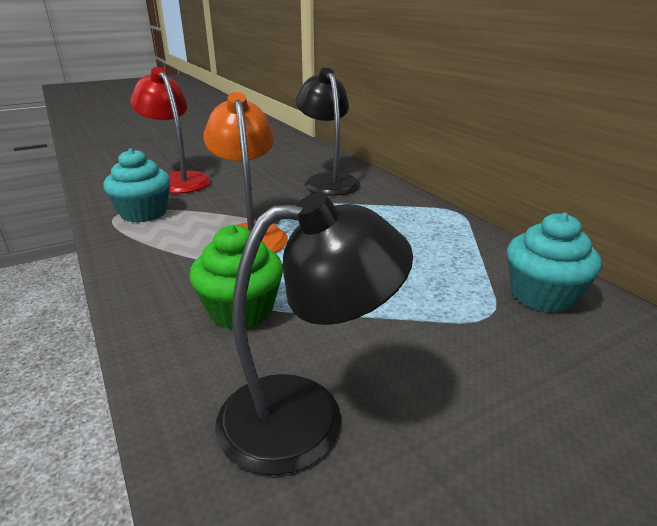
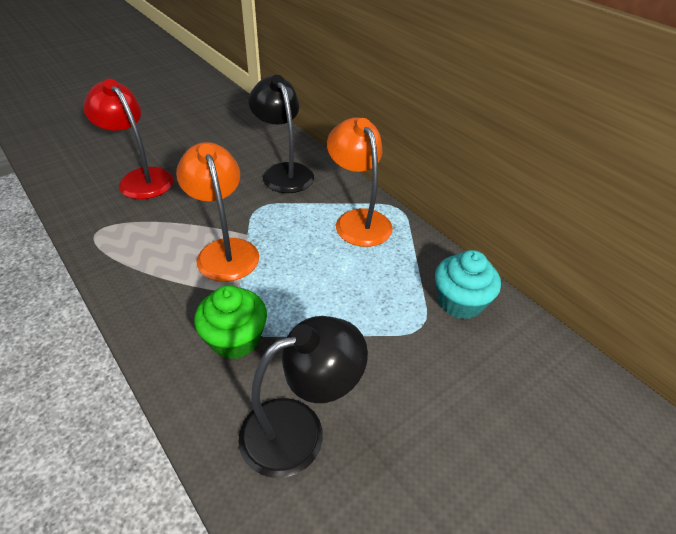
camera: 10 degrees left, 15 degrees up
(144, 213) = (121, 229): turquoise cupcake -> none
(408, 218) = (358, 220): none -> orange lamp

